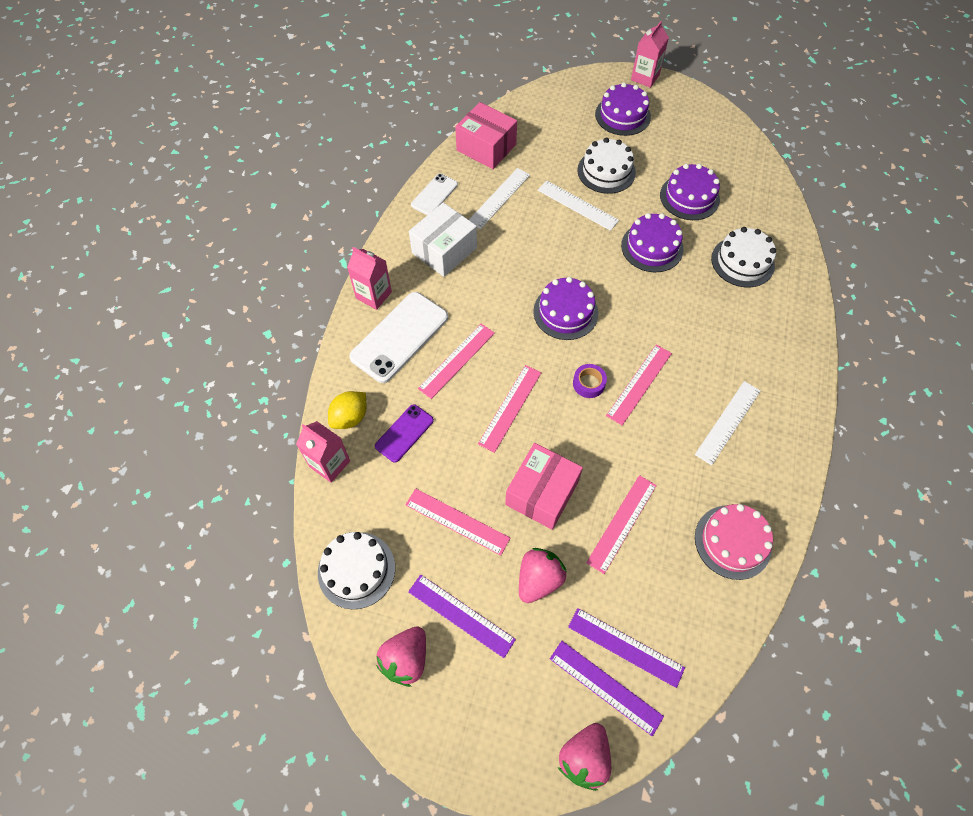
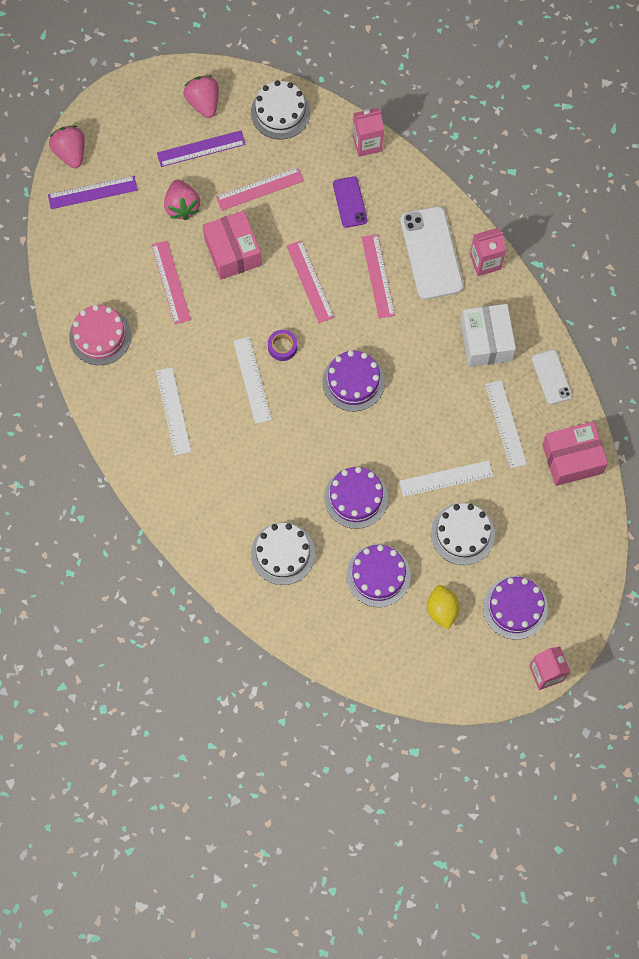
camera: 130 degrees right, 10 degrees up
(350, 417) = (392, 178): yellow lemon -> yellow lemon (442, 610)
(625, 647) = (102, 221): purple ruler -> none
(639, 384) = (252, 380): pink ruler -> white ruler

